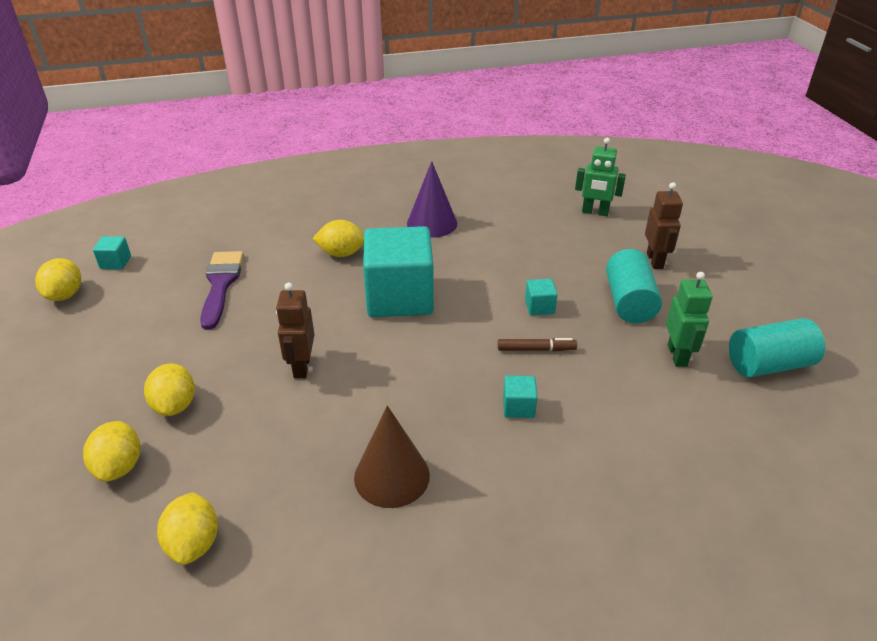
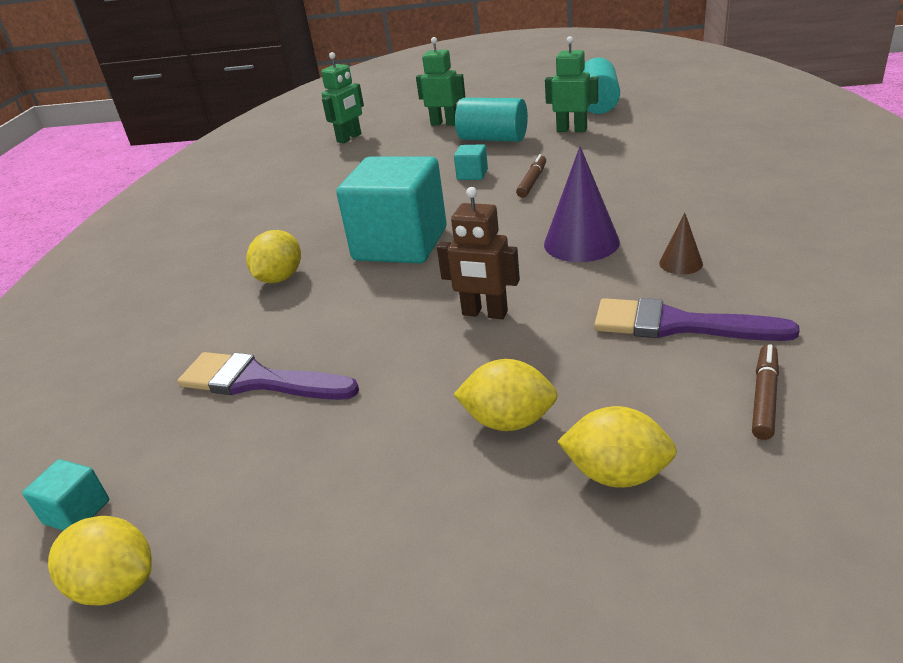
camera: 65 degrees left, 5 degrees down
(194, 543) = (764, 397): yellow lemon -> brown marker
(290, 482) = (677, 325): none -> purple brush
(392, 476) = (680, 263): brown cone -> brown cone, size x0.52
(432, 223) = (279, 217): purple cone -> purple cone (581, 243)
(518, 407) = (606, 196): turquoise cube -> none
(655, 260) = (444, 123): brown robot -> green robot

